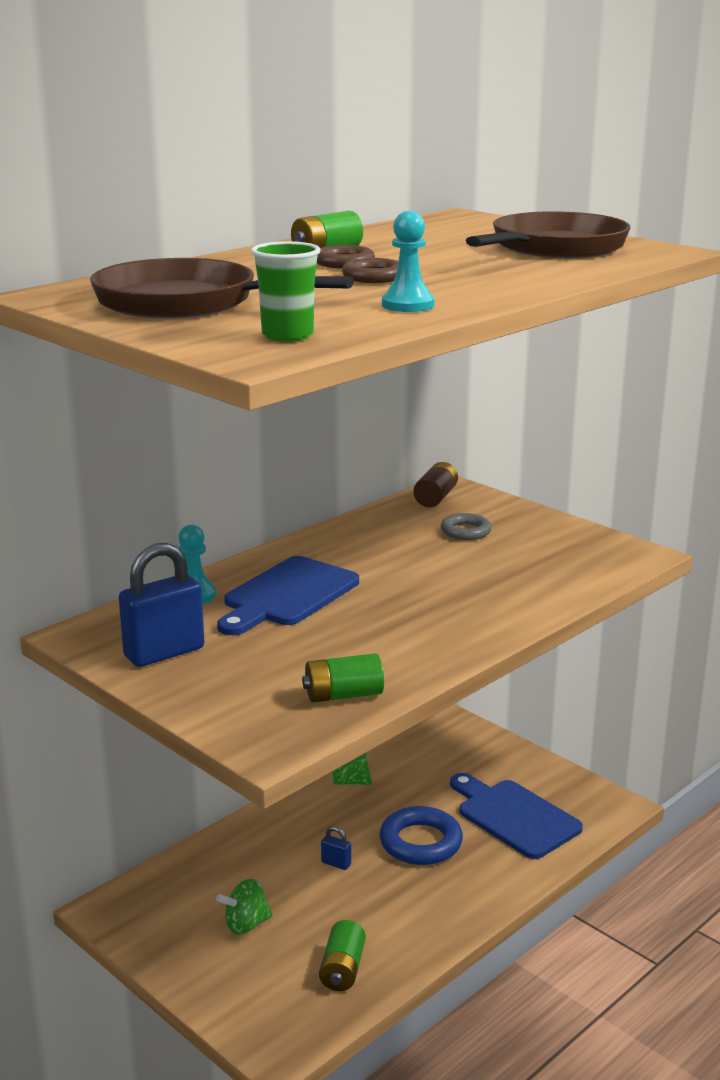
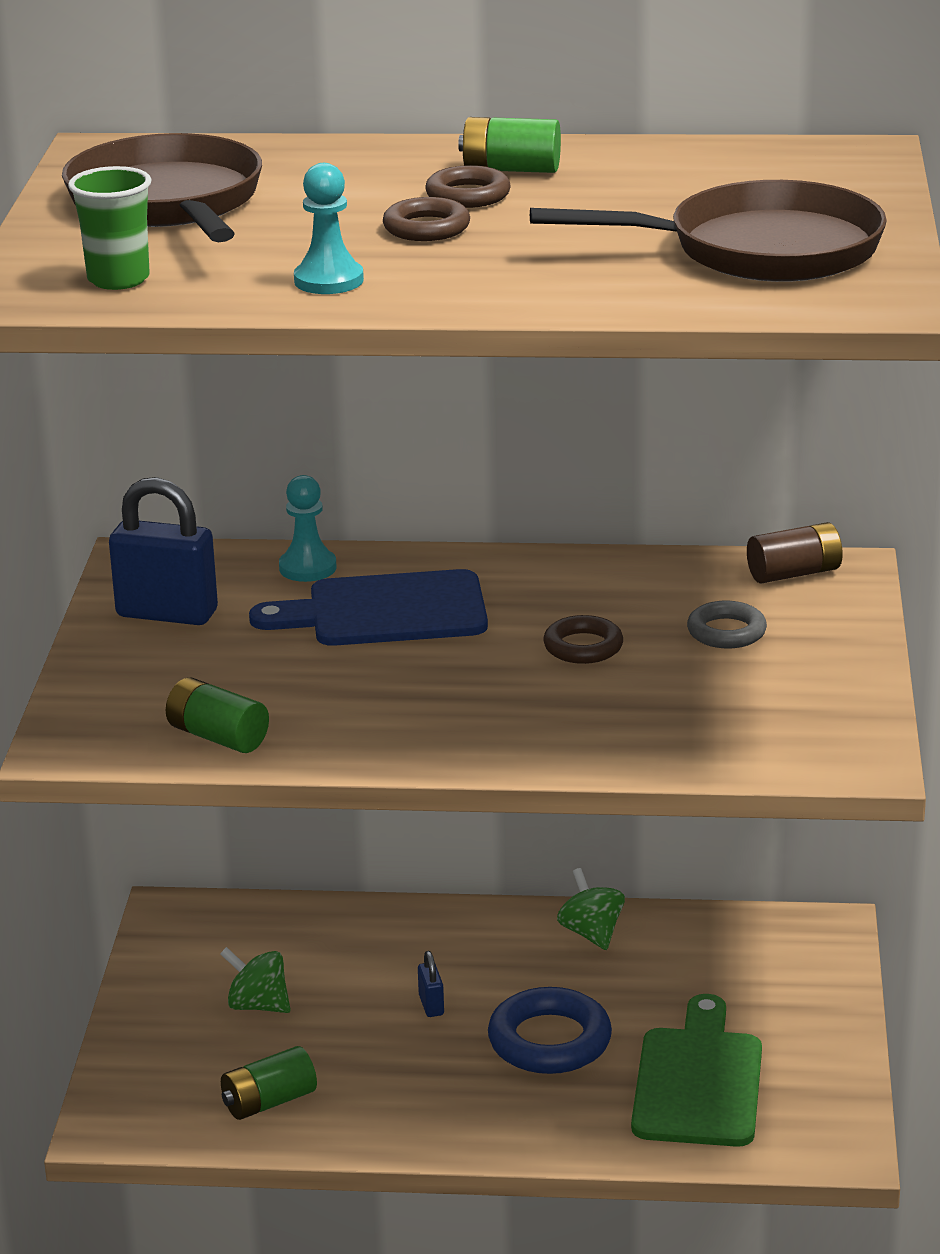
camera: 50 degrees right, 5 degrees up
(420, 566) = (583, 647): none -> brown ring
(514, 817) = (698, 1081): blue cutting board -> green cutting board

